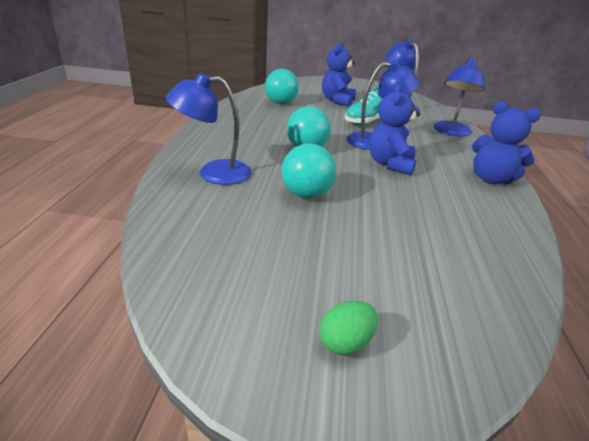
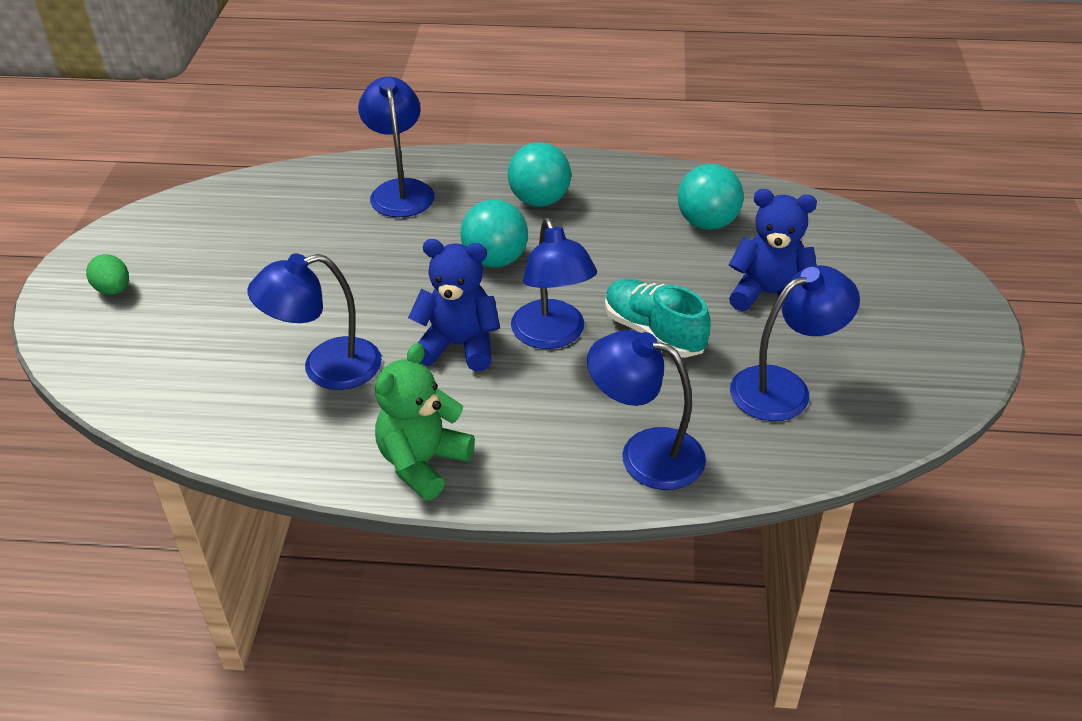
camera: 90 degrees right, 10 degrees up
(306, 194) = (352, 263): turquoise ball -> turquoise ball (539, 200)
(426, 207) = (326, 368): none -> blue lamp
(491, 179) = (422, 463): blue teddy bear -> green teddy bear

